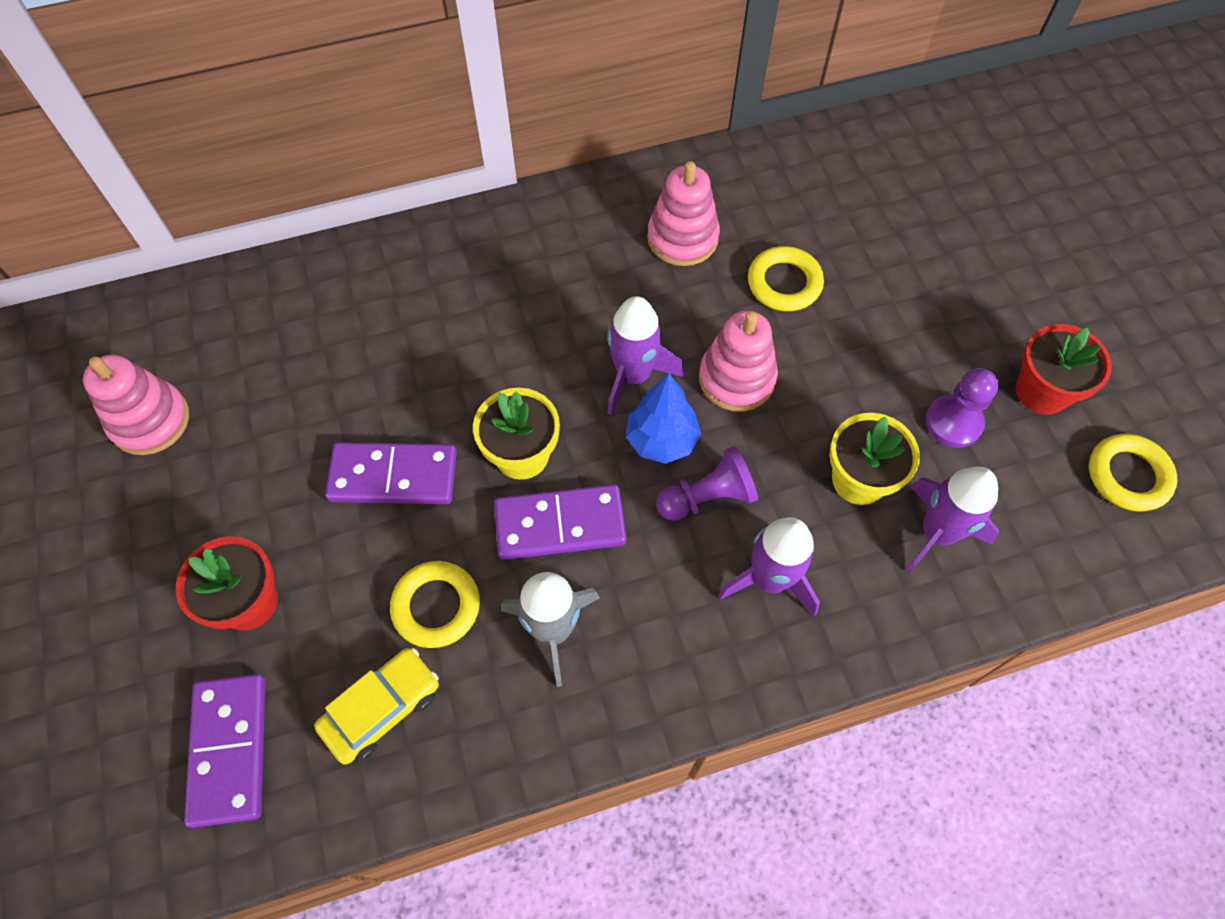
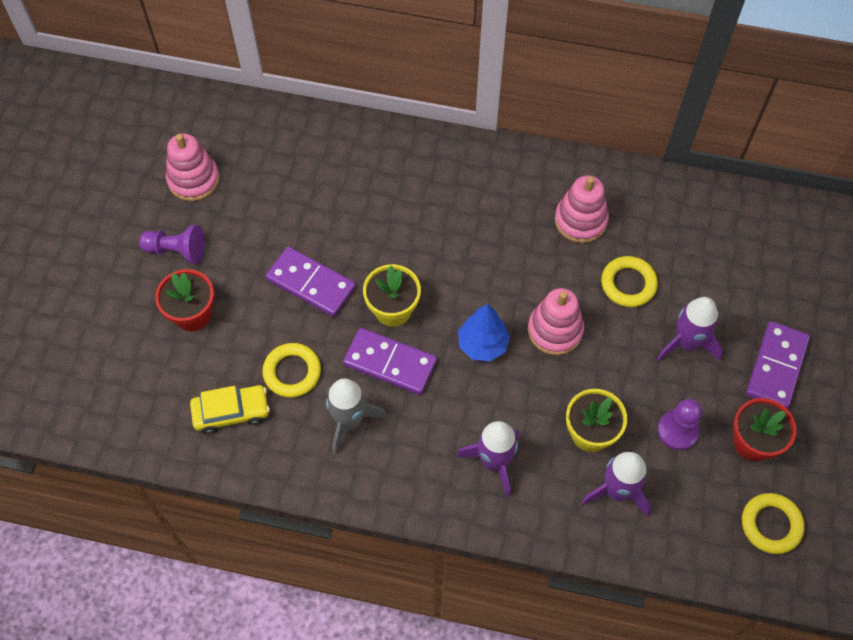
camera: 30 degrees right, 0 degrees up
(229, 750) = (141, 389): purple domino -> purple domino (776, 367)
(633, 375) = (491, 295): purple rocket -> purple rocket (686, 343)
(708, 497) = (488, 393): purple pawn -> purple pawn (176, 250)

